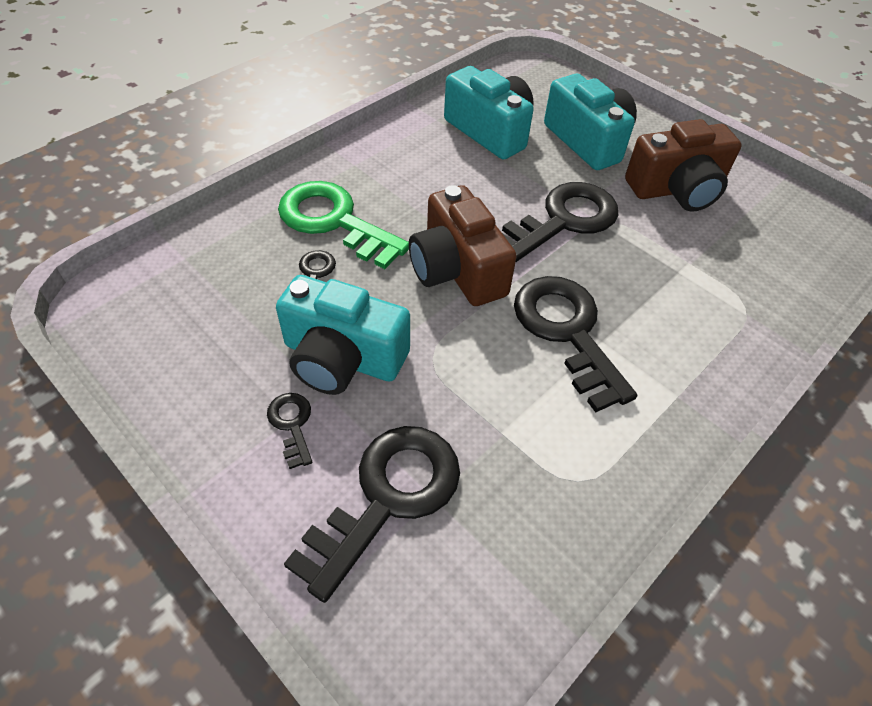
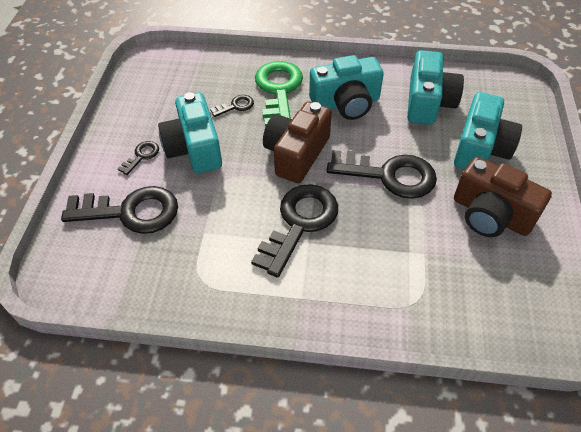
camera: 55 degrees right, 0 degrees up
(422, 184) = (346, 103): none -> turquoise camera

